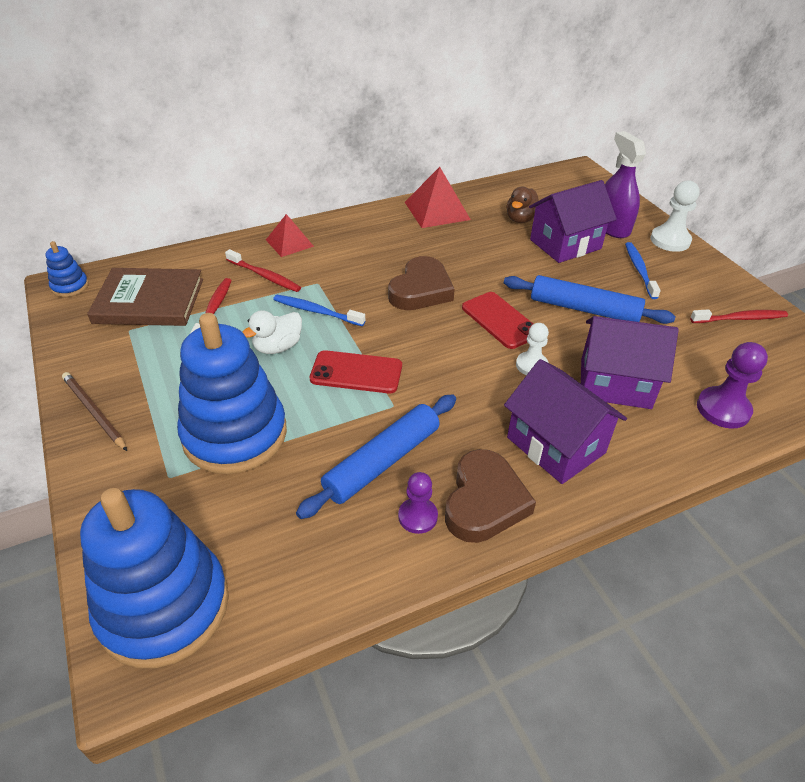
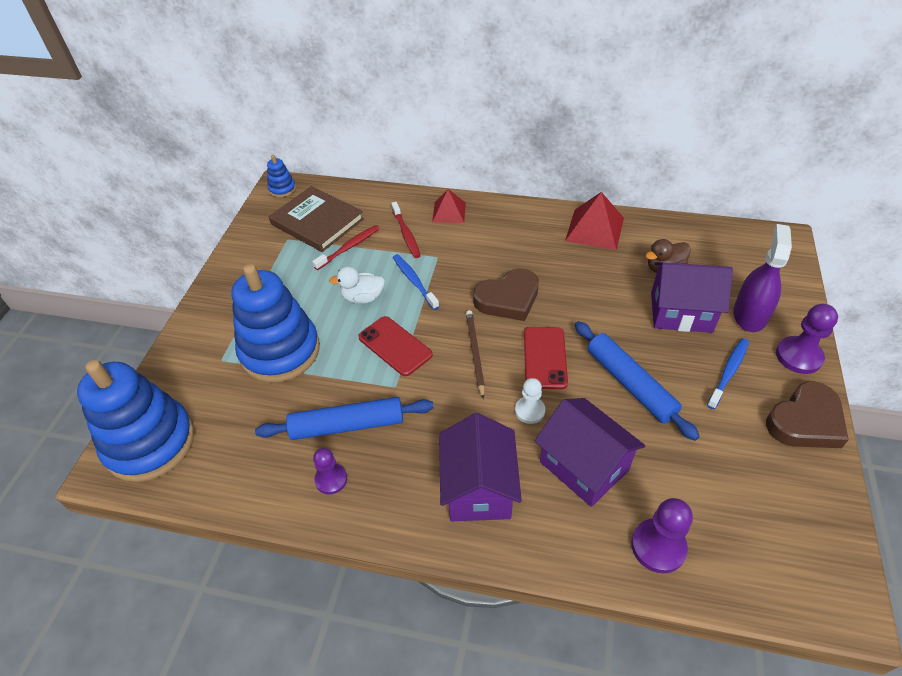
camera: 40 degrees right, 5 degrees up
(94, 412) = (221, 291): brown pencil -> brown pencil (475, 353)
(484, 501) = (383, 498): brown heart -> brown heart (805, 421)
(670, 240) = (798, 356): white pawn -> purple pawn
(740, 318) = (781, 473): red toothbrush -> none

